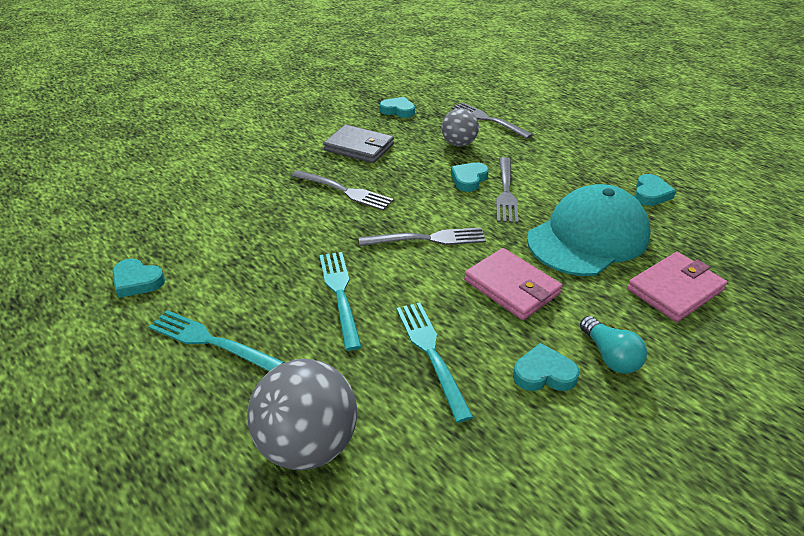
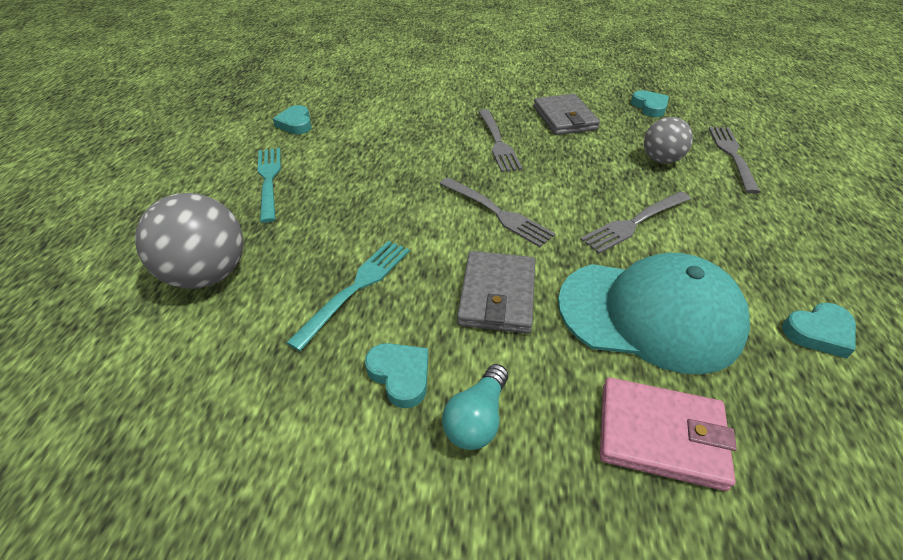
camera: 50 degrees right, 5 degrees up
(340, 294) = (374, 206): turquoise fork -> none
(469, 179) = (616, 192): turquoise heart -> none
(511, 287) = (497, 295): pink wallet -> grey wallet

